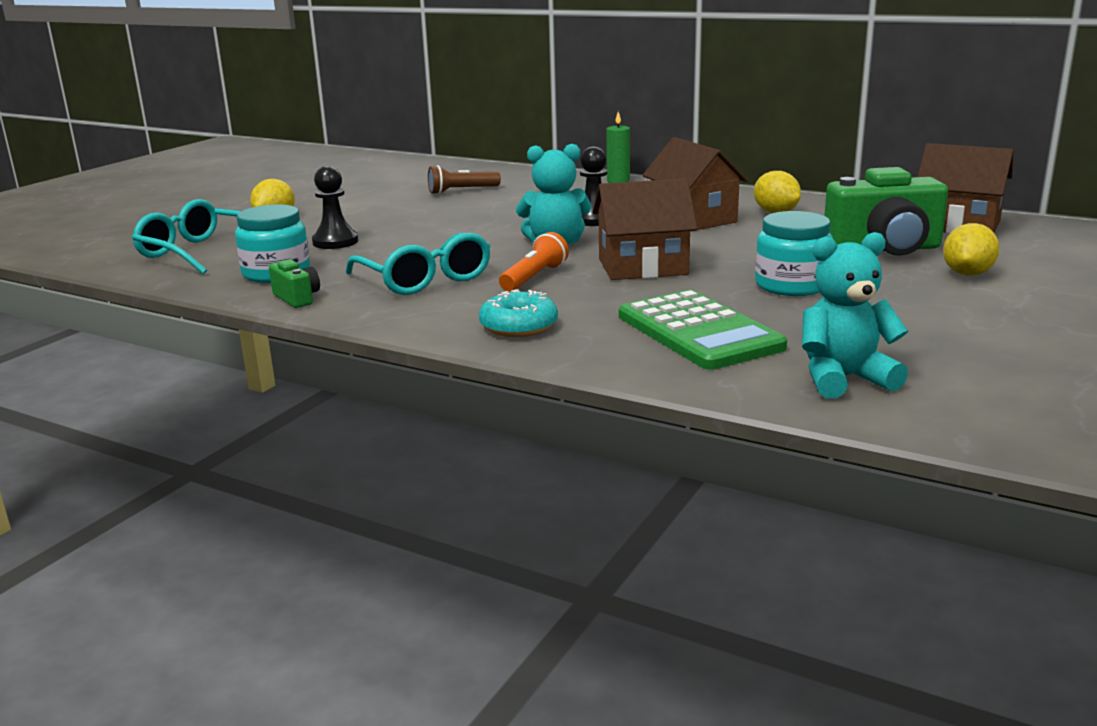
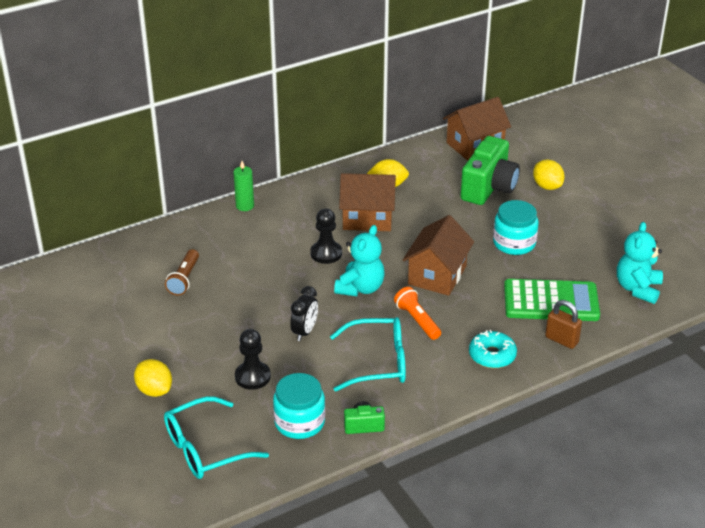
camera: 60 degrees left, 15 degrees up
(439, 242) = (304, 332): none -> black clock
(618, 357) = (561, 340): none -> brown padlock

